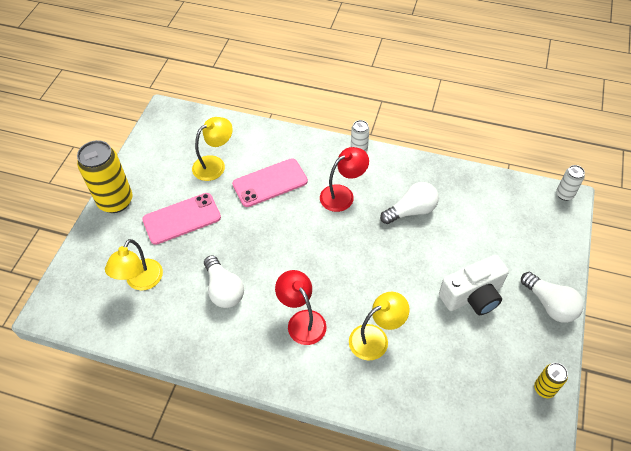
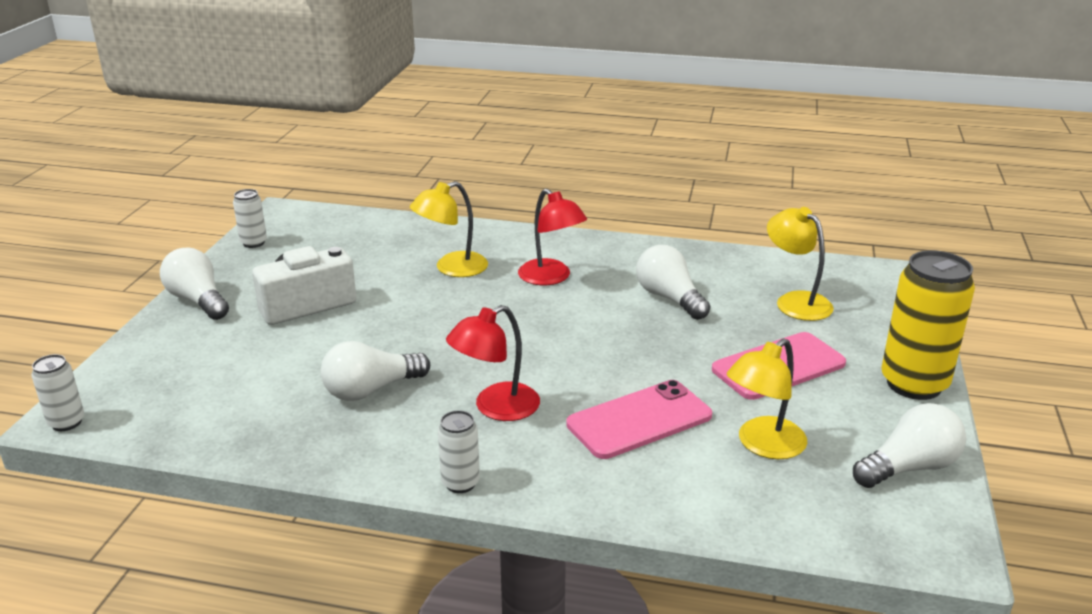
camera: 175 degrees right, 25 degrees down
(141, 282) = (795, 301): yellow lamp -> yellow lamp turned 45 degrees counterclockwise
(154, 149) = (909, 467): none -> white light bulb
(544, 389) = (253, 243): yellow can -> white can

